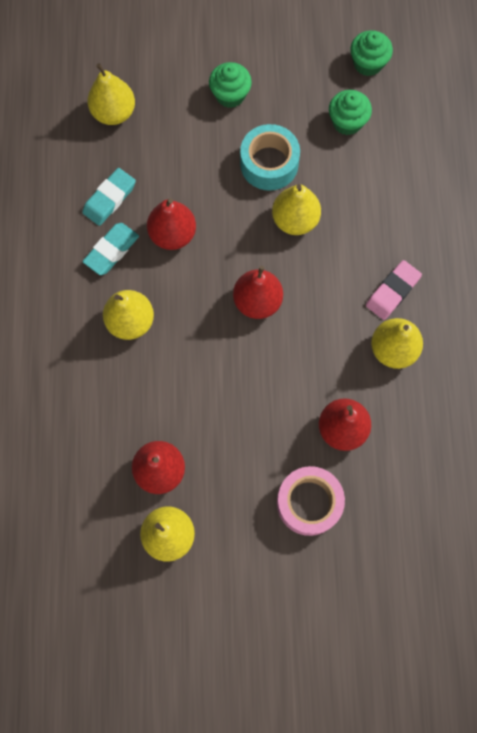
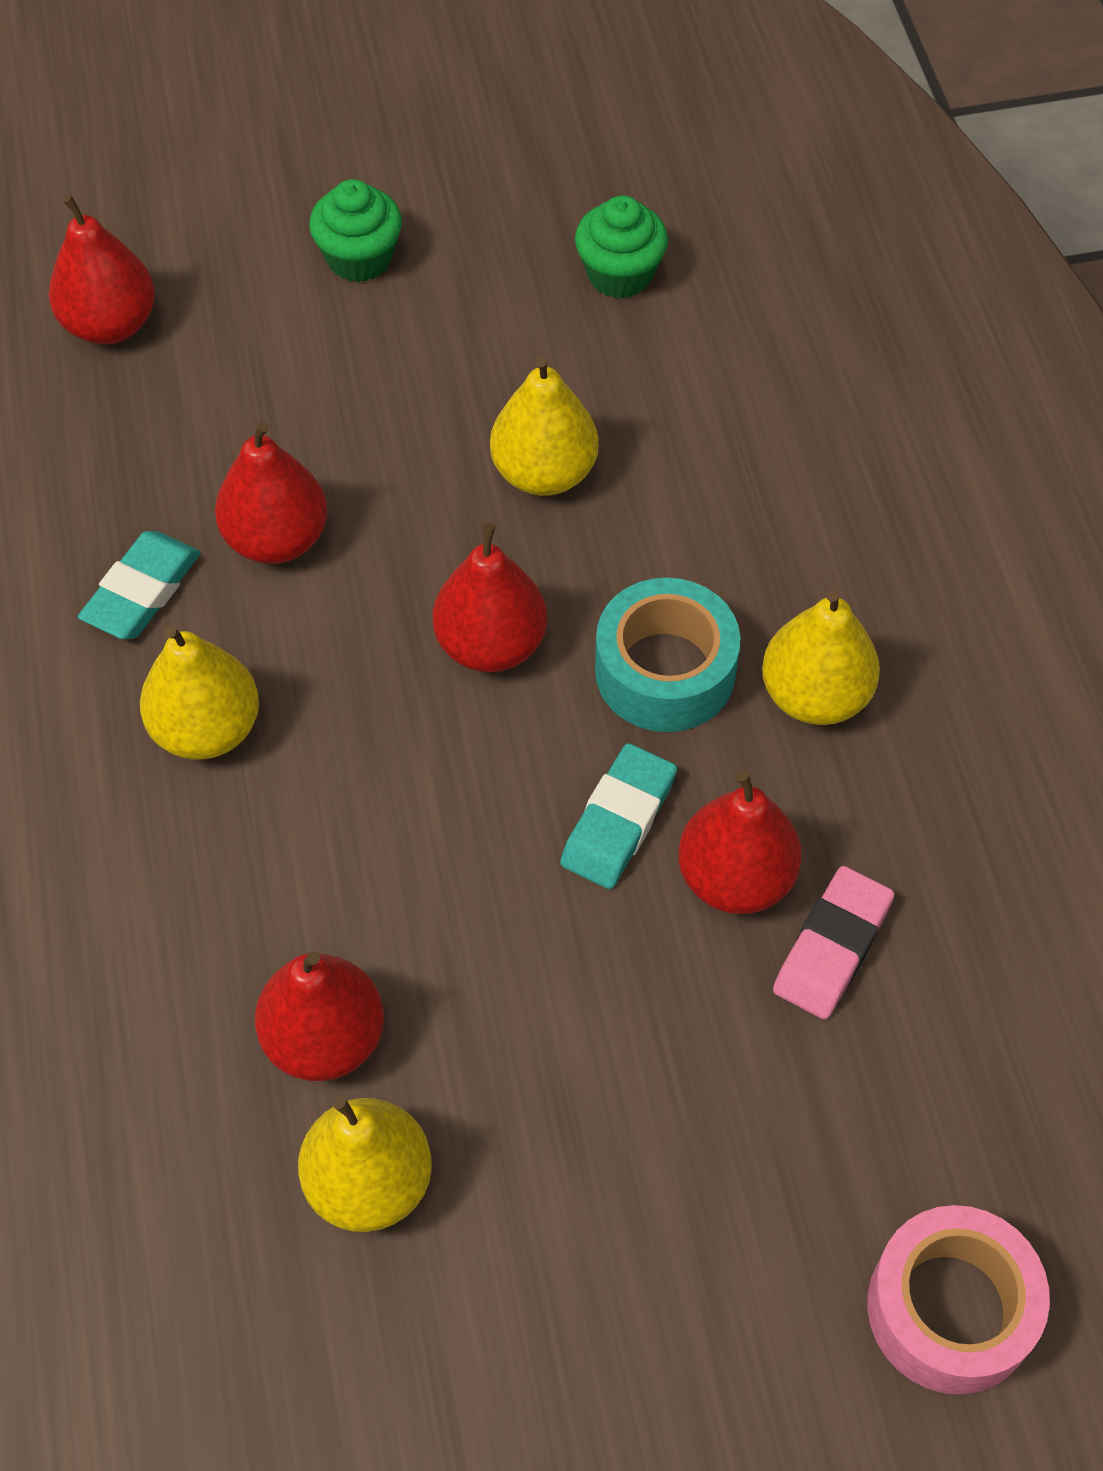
camera: 10 degrees left, 15 degrees down
(109, 199) = (123, 489): turquoise eraser -> turquoise eraser (618, 821)
(114, 113) = (110, 324): yellow pear -> red pear
(269, 164) = (467, 374): turquoise tape -> turquoise tape (665, 671)
(309, 502) = (691, 1051): pink tape -> pink tape (950, 1309)
(368, 63) = (641, 164): green cupcake -> none
(392, 291) = (788, 580): pink eraser -> pink eraser (832, 947)

